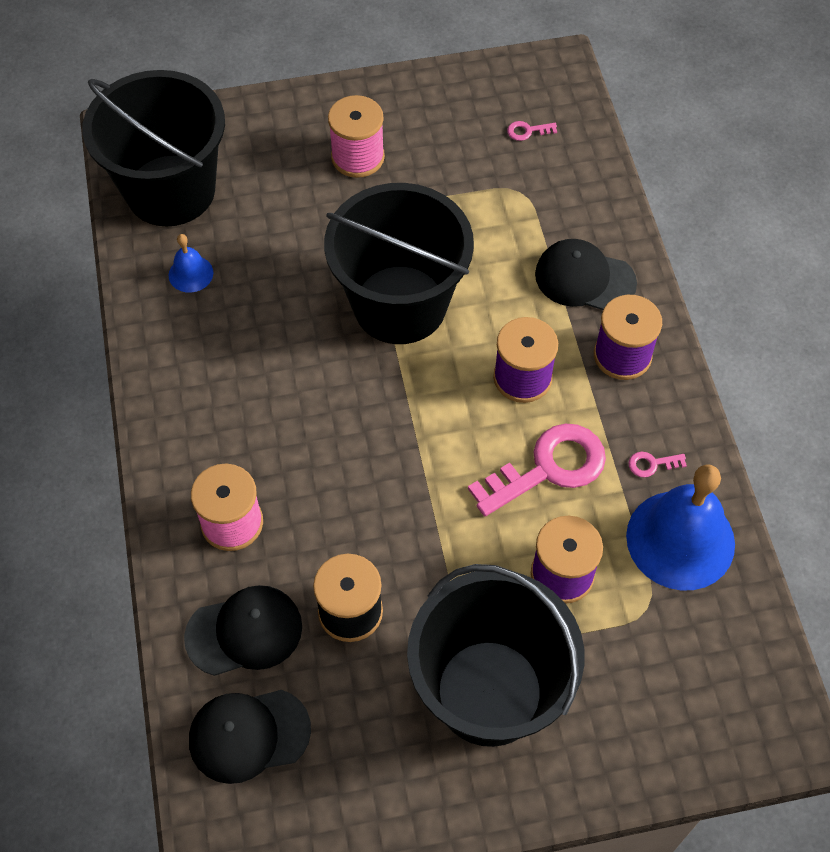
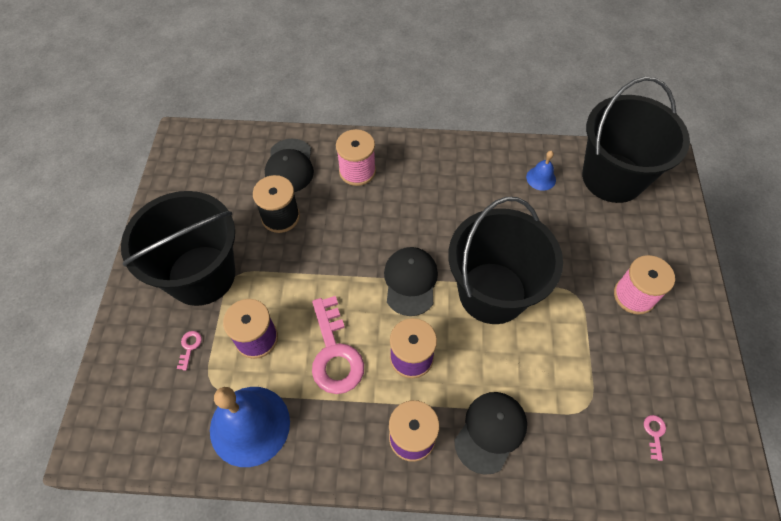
camera: 105 degrees right, 0 degrees up
(249, 735) = (233, 158): black cap -> black cap (410, 281)
(652, 464) = (314, 426): pink key -> pink key (189, 347)

